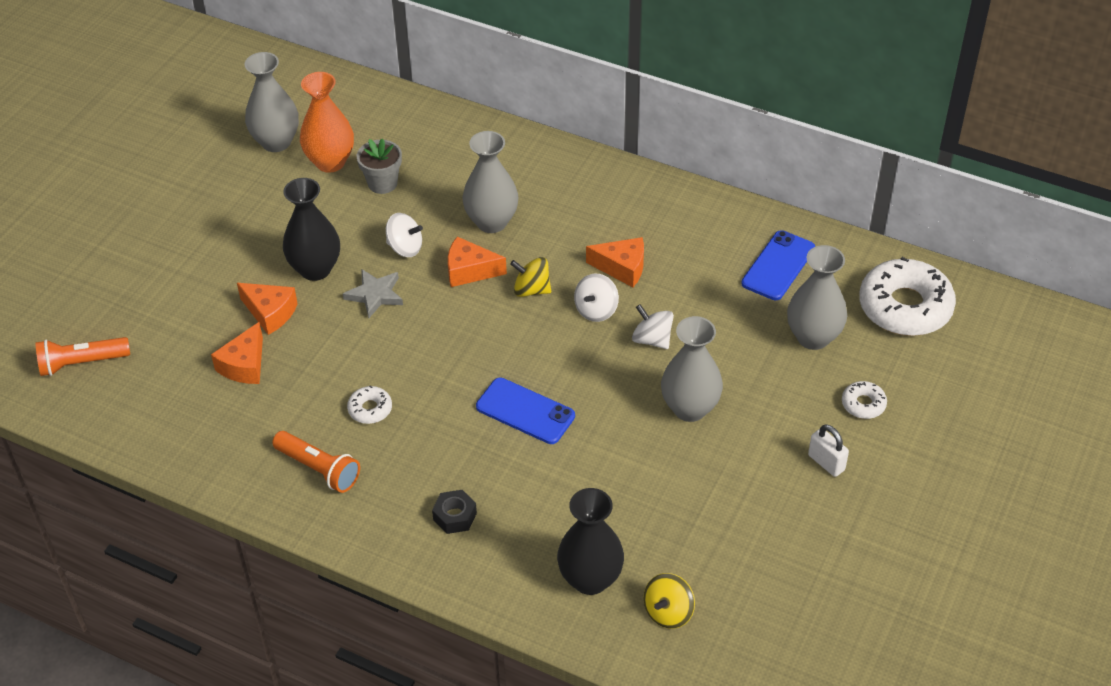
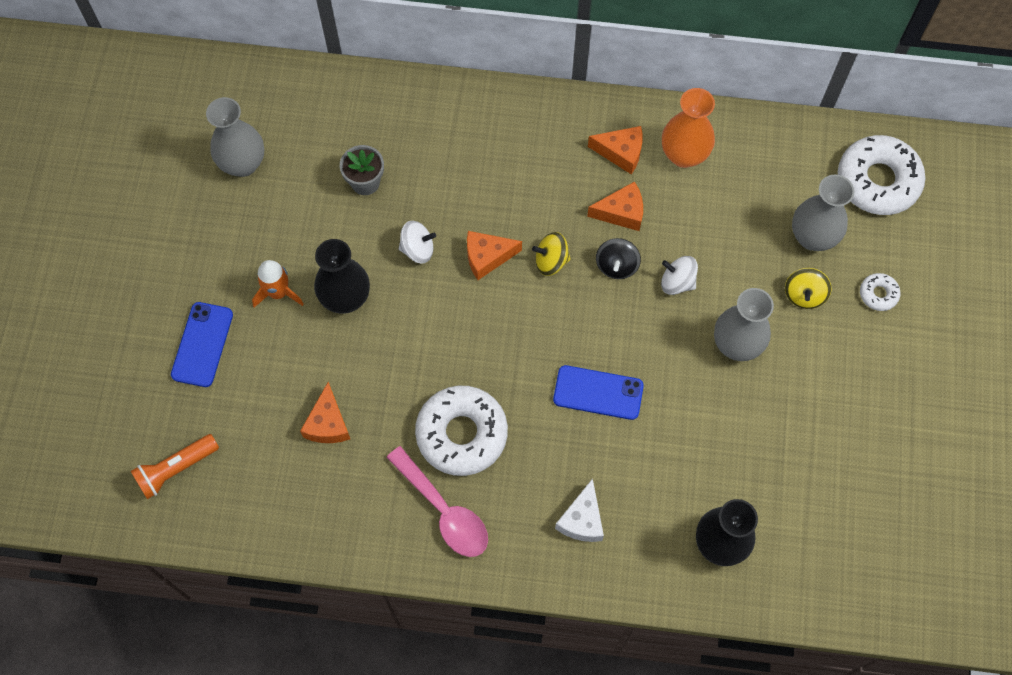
camera: 20 degrees left, 20 degrees up
(254, 248) = (278, 292): none -> orange rocket
(270, 313) = (325, 359): orange cheese -> orange cheese (621, 153)
(318, 469) = (443, 510): orange flashlight -> pink spoon
(330, 162) = (305, 172): orange vase -> orange vase (684, 155)
(370, 409) = (462, 434): white donut -> white donut, size x2.22
(375, 295) = (413, 310): grey star -> none
(455, 516) = (582, 519): black nut -> white cheese
(491, 222) = (484, 196): grey vase -> none
(596, 310) = (616, 265): white spinning top -> black spinning top
(668, 612) = (795, 553): yellow spinning top -> yellow spinning top (804, 295)
(778, 266) = (755, 169): blue phone -> blue phone (202, 344)
(826, 462) = (869, 363): white padlock -> none

